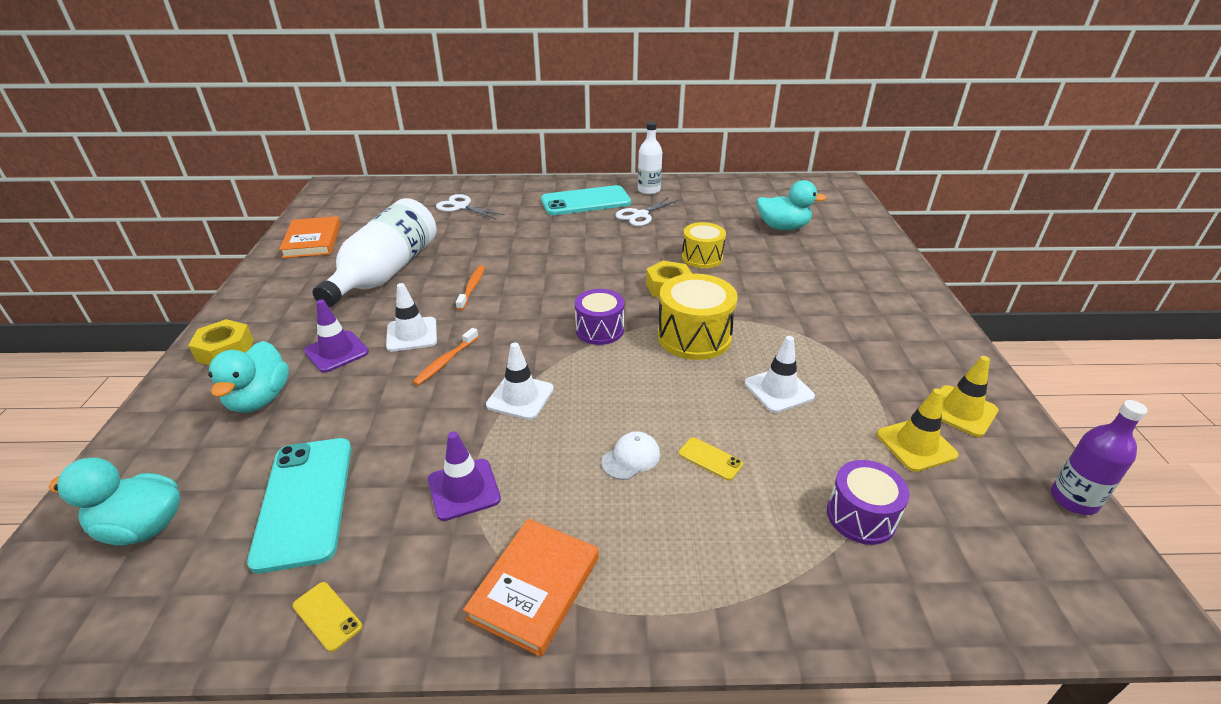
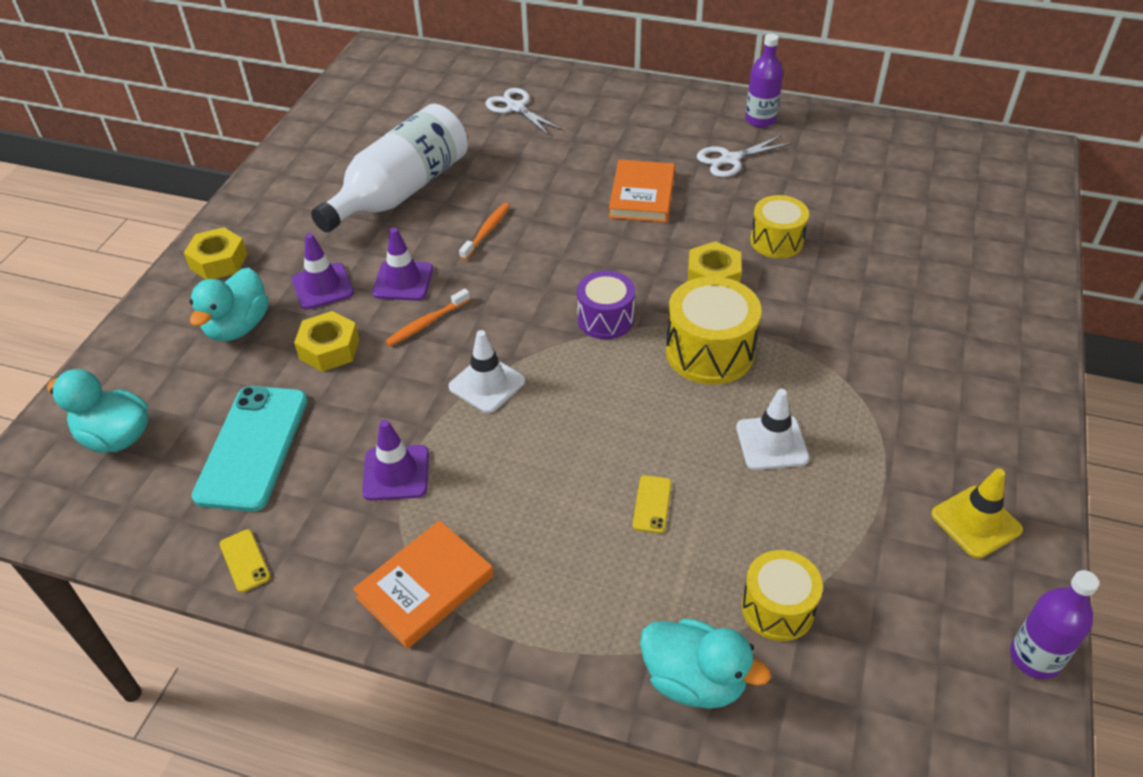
camera: 20 degrees right, 10 degrees up
(312, 241) = (336, 130): orange book -> orange book (642, 195)
(359, 399) = (329, 349): none -> yellow nut
(412, 334) = (403, 281): white traffic cone -> purple traffic cone
(586, 201) = (670, 125): turquoise phone -> none
(631, 458) = (570, 482): white cap -> none
(649, 190) = (760, 120): white bottle -> purple bottle
(710, 459) = (652, 504): yellow phone -> yellow phone turned 45 degrees clockwise
(783, 227) = (910, 213): turquoise duck -> turquoise duck (694, 680)
(861, 516) = (777, 608): purple drum -> yellow drum
(916, 445) = (892, 548): yellow traffic cone -> none

